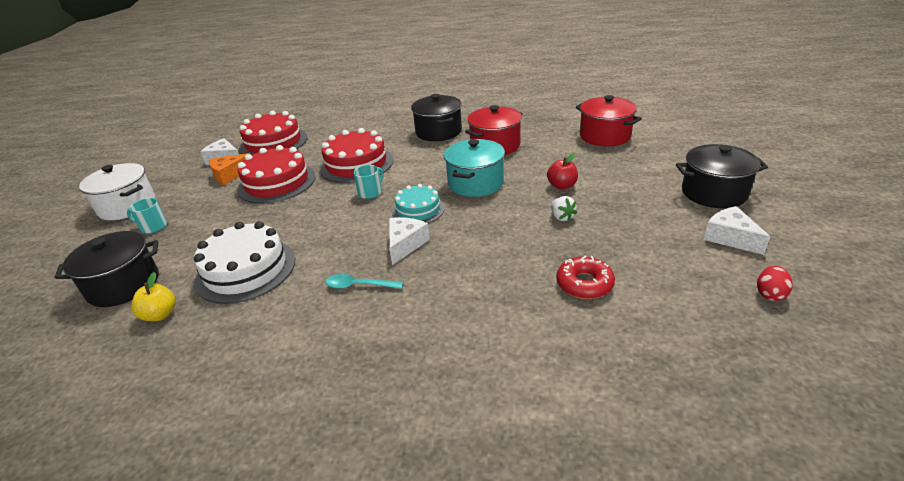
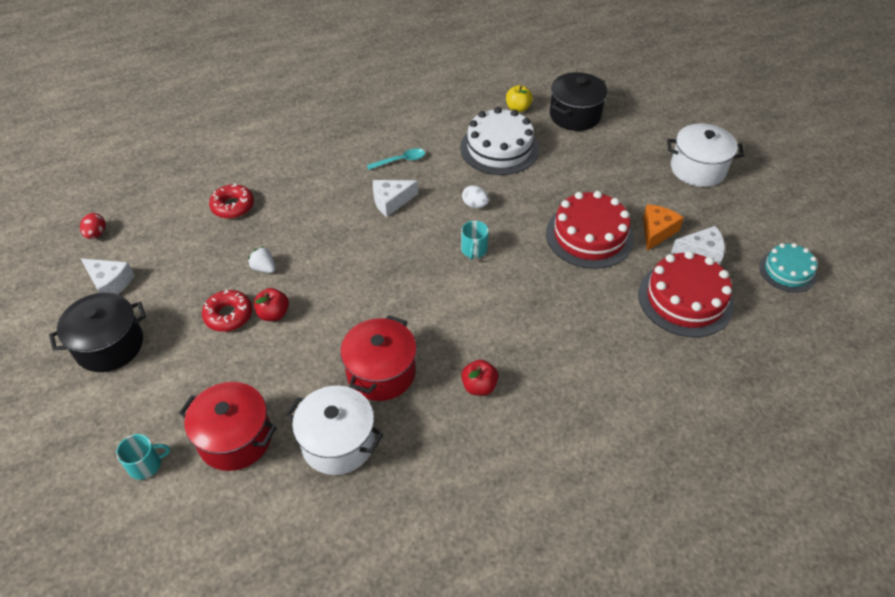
camera: 150 degrees right, 15 degrees up
(153, 226) = (634, 158): turquoise mug -> turquoise mug (146, 464)
(333, 223) = (475, 205): none -> white egg
(356, 164) = (531, 288): red cake -> none
(405, 245) = (391, 201): white cheese -> white cheese turned 75 degrees clockwise
(418, 210) = (407, 240): turquoise cake -> turquoise cake (787, 271)
(438, 132) = (479, 386): black pot -> red apple
(475, 183) = (370, 293): turquoise pot -> none
(539, 126) = (338, 442): none -> white pot
(602, 192) = (228, 315): none -> red donut

